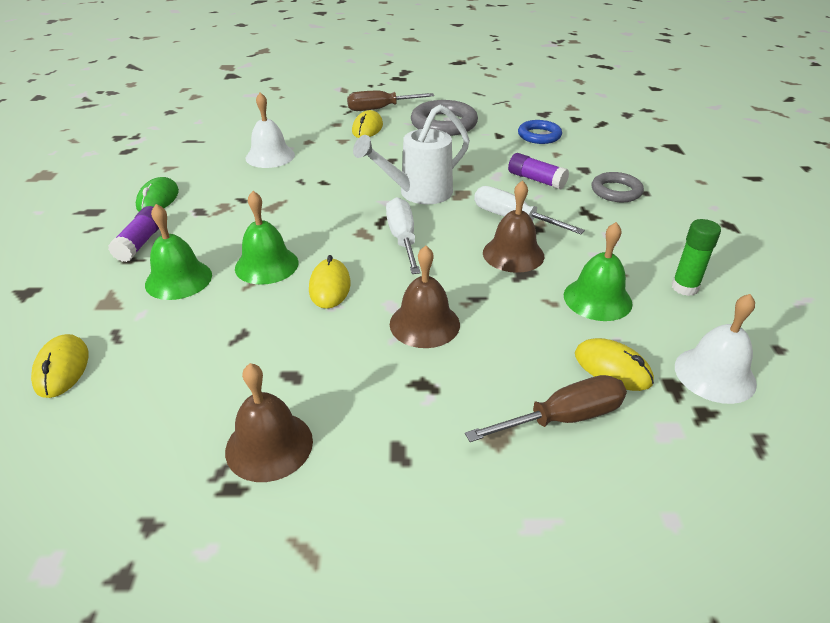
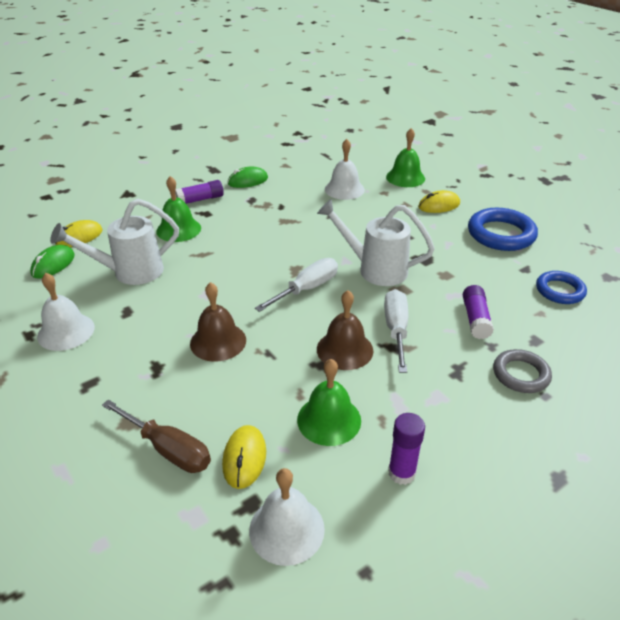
camera: 55 degrees right, 0 degrees up
(92, 415) = (53, 264): none -> green mouse
(213, 347) = (130, 272): none -> white watering can
(266, 265) = (221, 251): green bell -> green bell (405, 177)
(269, 445) = (66, 331): brown bell -> white bell
(330, 287) = (221, 284): yellow mouse -> none
(380, 109) = (478, 196): brown screwdriver -> none
(444, 124) = (501, 234): grey ring -> blue ring
(684, 287) = (401, 473): green glue stick -> purple glue stick

